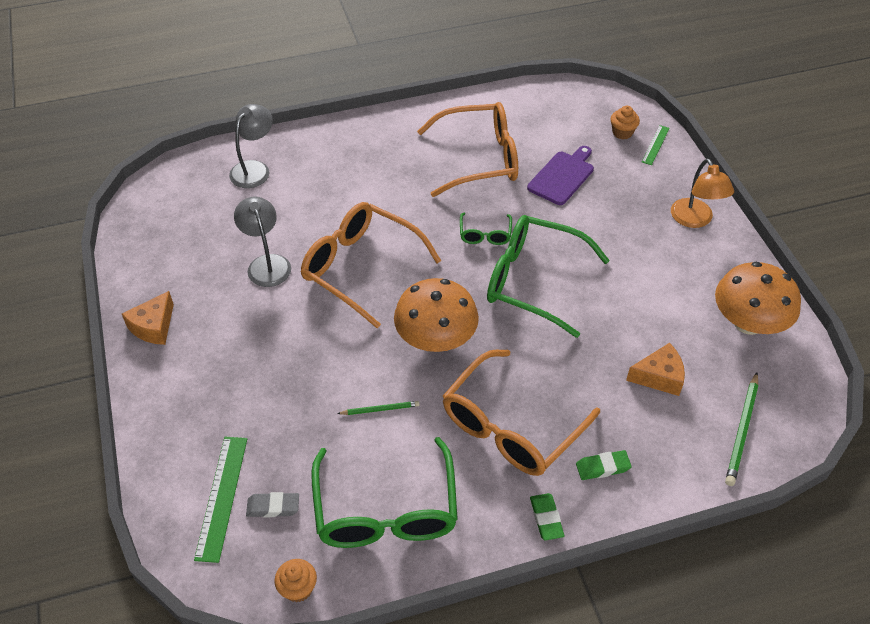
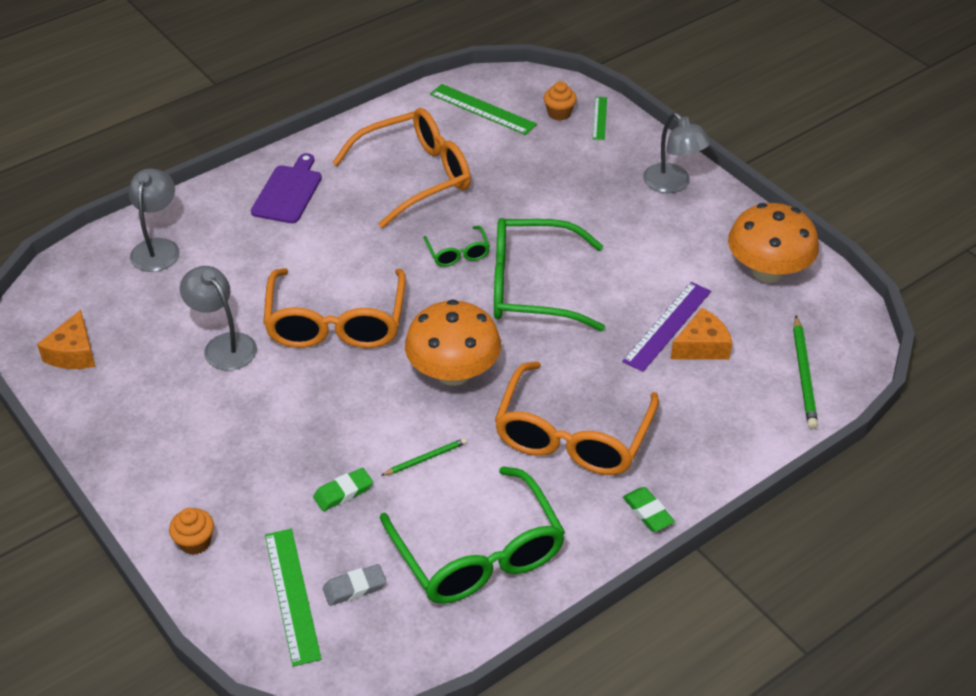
camera: 20 degrees left, 5 degrees down
(153, 326) = (122, 446): orange cheese -> orange cheese (73, 353)
(298, 588) = (421, 657): orange cupcake -> orange cupcake (195, 542)
(361, 268) = (336, 322): orange glasses -> orange glasses turned 105 degrees counterclockwise
(559, 114) = (482, 109): none -> green ruler
(562, 176) = (515, 173): purple cutting board -> purple cutting board (288, 192)
(602, 467) = (683, 448): green eraser -> green eraser (343, 492)
(636, 348) = (667, 326): none -> purple ruler
(695, 220) = (673, 184): orange lamp -> grey lamp

